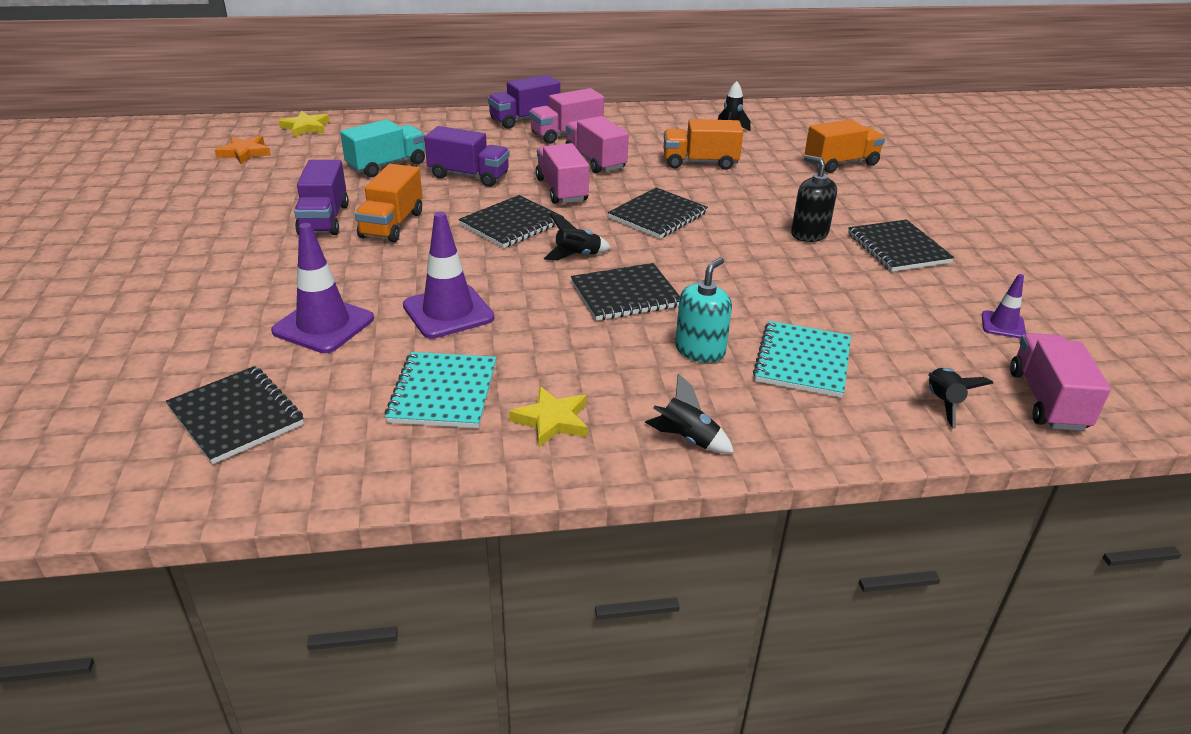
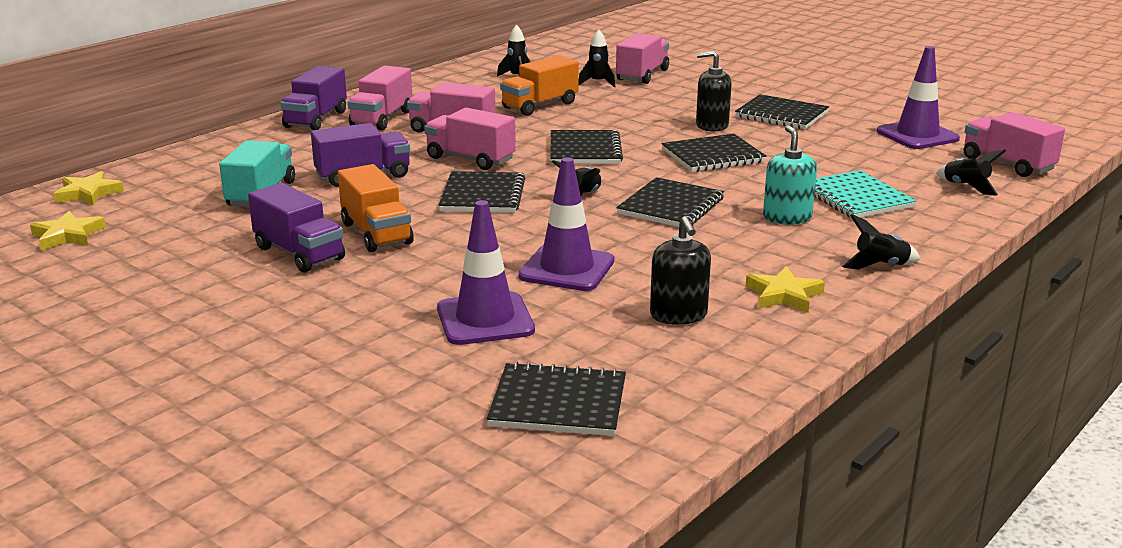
camera: 40 degrees left, 10 degrees down
(245, 153) = (68, 235): orange star -> yellow star
(443, 392) = (678, 315): turquoise notebook -> black soap dispenser
(752, 263) = (713, 156): none -> black notebook
(787, 158) = (598, 83): none -> black rocket
(841, 163) = (642, 75): orange truck -> pink truck
(1003, 325) = (917, 135): purple traffic cone -> purple traffic cone, size x1.86

